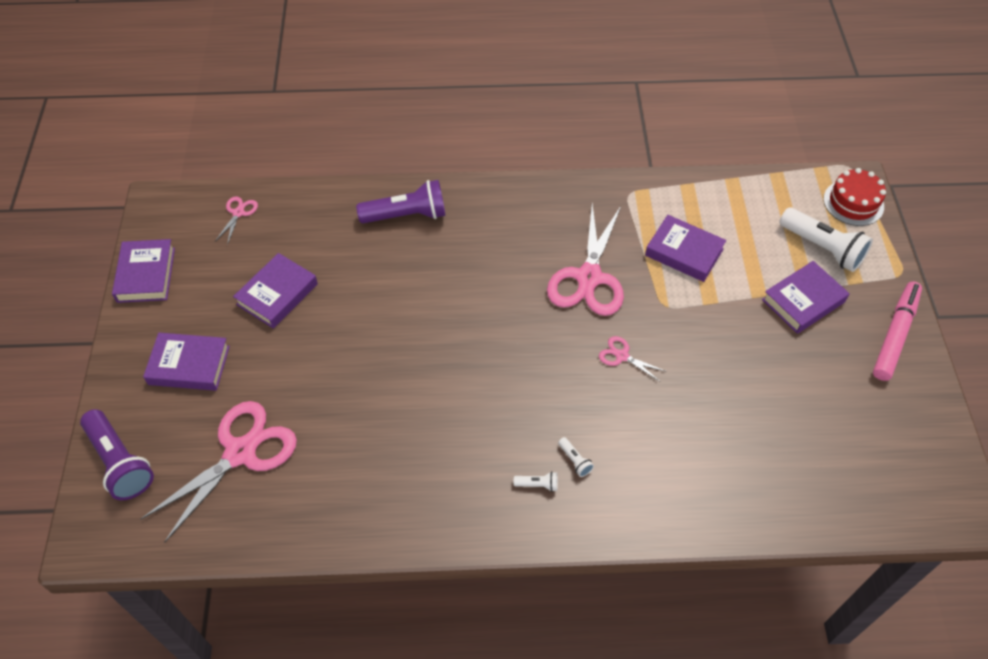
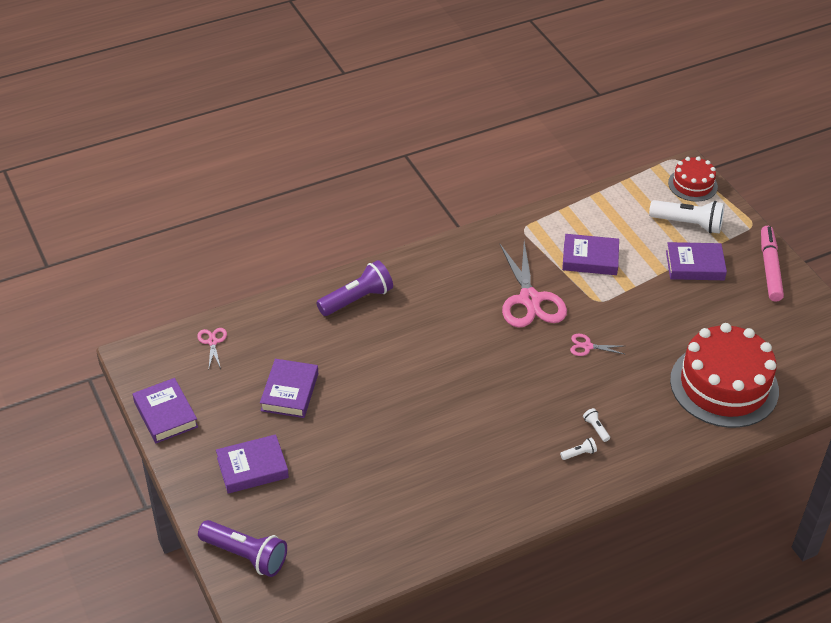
camera: 25 degrees left, 10 degrees down
(240, 452) = (339, 513): pink scissors -> none
(575, 461) = (596, 428): white flashlight -> white flashlight turned 150 degrees counterclockwise
(758, 464) = (724, 385): none -> red cake
(803, 301) = (695, 265): purple book -> purple book turned 60 degrees clockwise

